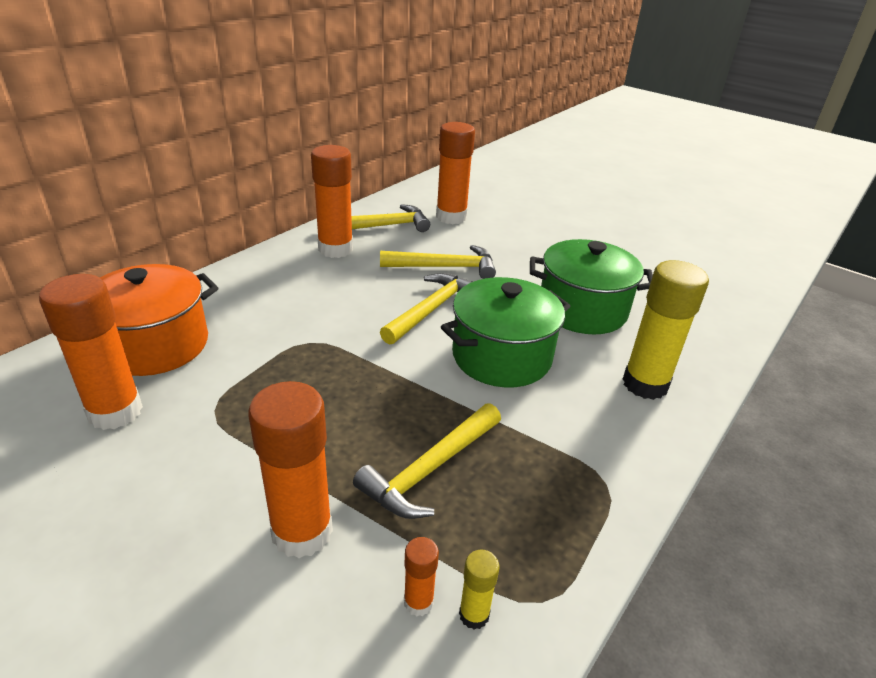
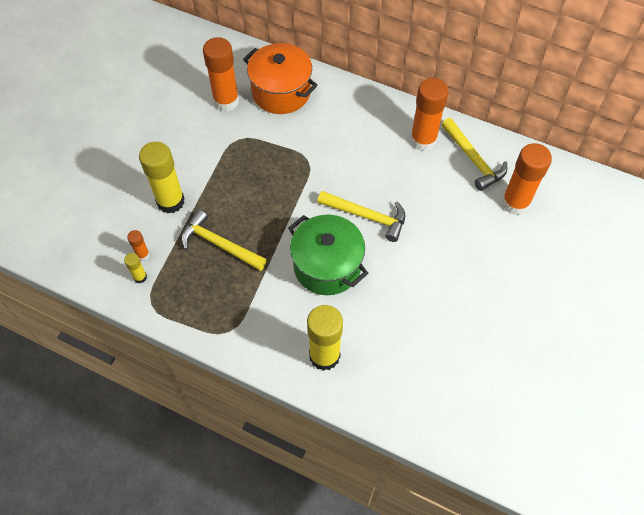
camera: 80 degrees right, 25 degrees up
(302, 532) = (170, 201): orange glue stick -> yellow glue stick
(445, 267) = (427, 214): yellow hammer -> none
(582, 310) = (404, 314): green pot -> none

